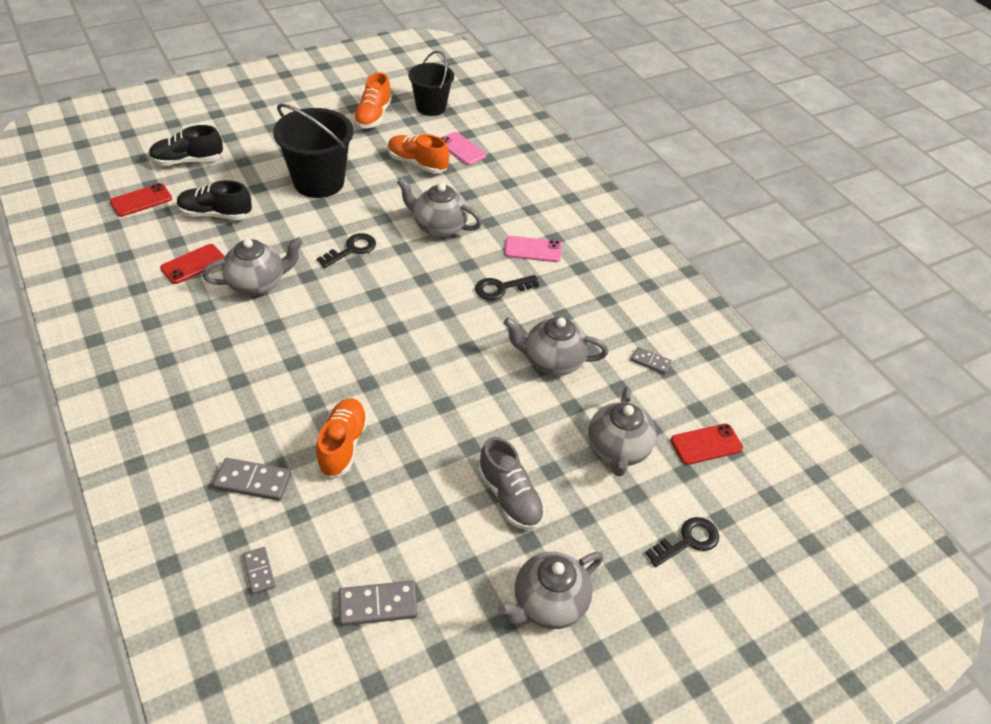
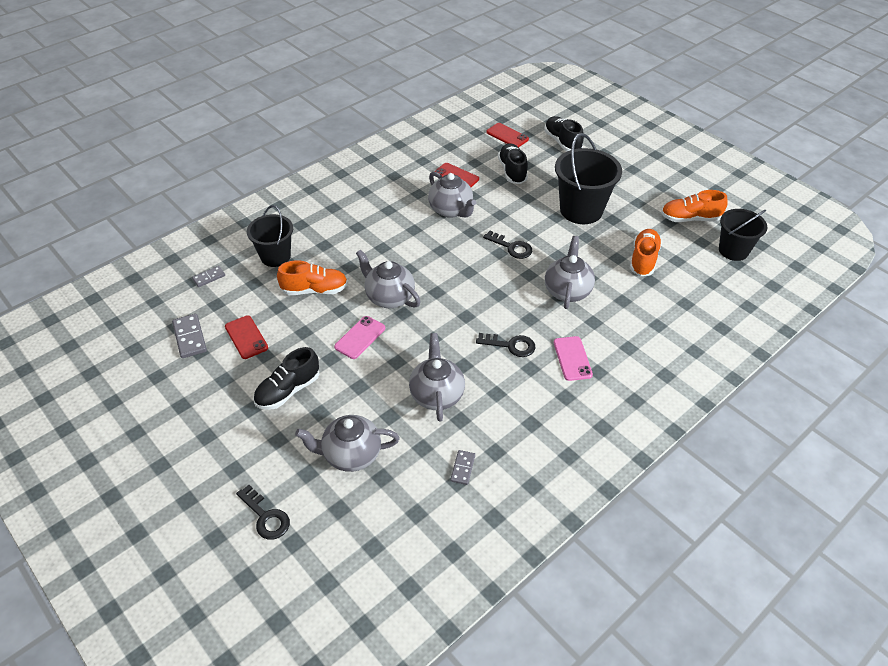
camera: 80 degrees right, 0 degrees up
(253, 481) = (275, 256): grey domino -> black bucket
(461, 149) = (685, 283): pink phone -> pink phone (360, 337)
(501, 288) = (510, 345): black key -> black key turned 135 degrees clockwise
(510, 497) = (288, 390): grey shoe -> black shoe
(548, 604) = (198, 429): grey teapot -> grey teapot (389, 297)
(706, 444) = (374, 523): red phone -> red phone (246, 337)

